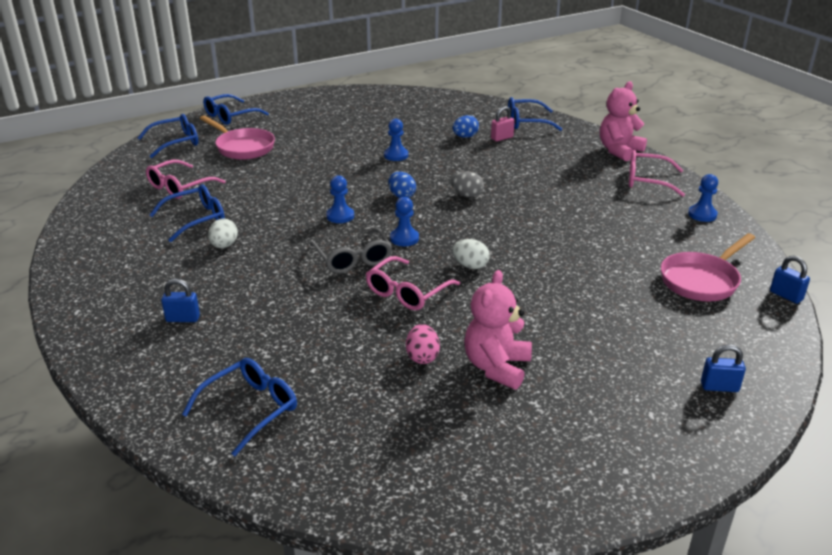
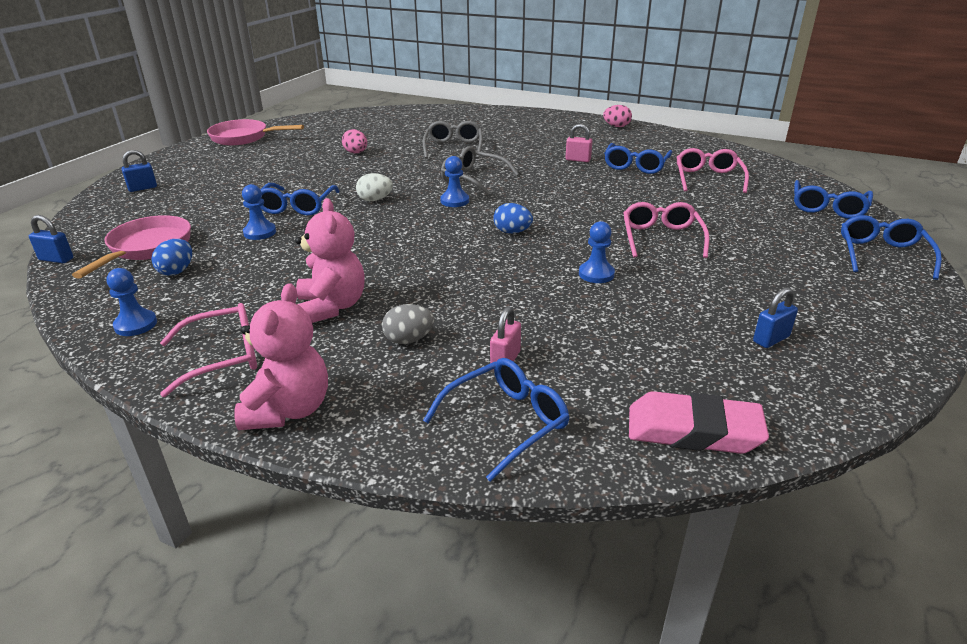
camera: 145 degrees right, 0 degrees up
(79, 280) = (616, 126): none -> pink egg
(183, 319) = (521, 131): blue padlock -> blue padlock (771, 339)
(224, 246) = (578, 160): white egg -> pink padlock
(242, 147) = (761, 225): pink pan -> pink pan (244, 138)
(250, 409) = (423, 120): blue glasses -> blue glasses (297, 206)
(303, 318) = (453, 147): none -> grey glasses
(340, 216) = (535, 199): blue pawn -> blue pawn (260, 232)
(407, 292) = (404, 173): pink glasses -> pink glasses (661, 238)
(459, 101) = (693, 431): none -> pink eraser
(465, 137) = (560, 340): blue egg -> blue egg (177, 271)
(467, 195) = (448, 254): grey egg -> grey egg (409, 340)
(496, 367) = (304, 160): pink teddy bear -> pink teddy bear (332, 307)

